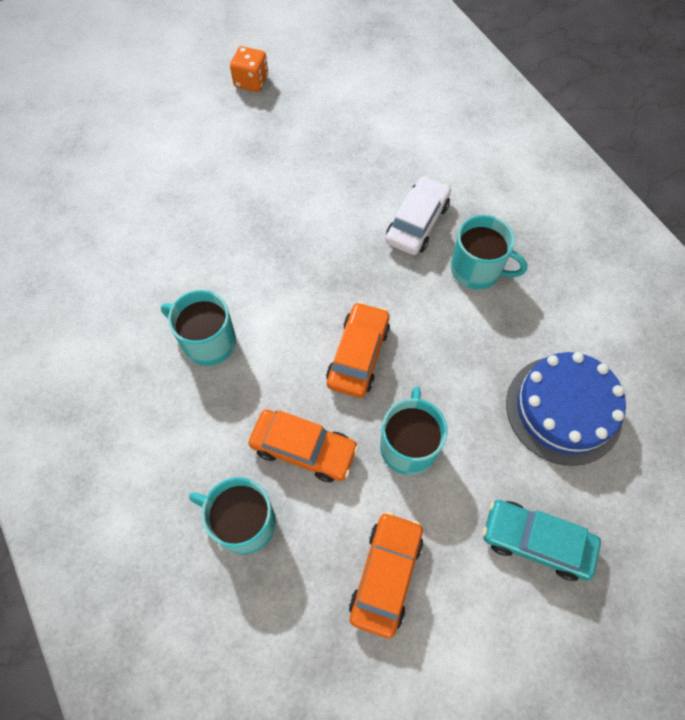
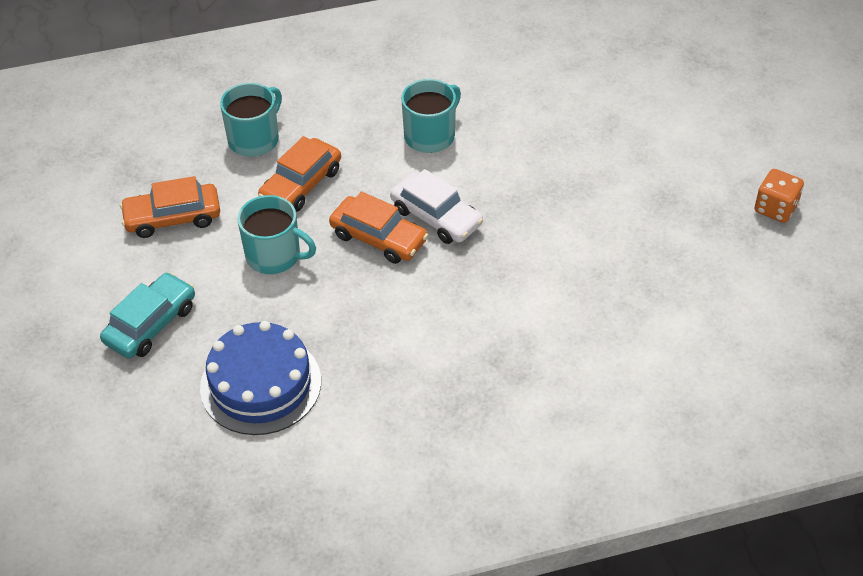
camera: 105 degrees right, 15 degrees down
(386, 575) = (173, 217): orange car -> orange car turned 135 degrees clockwise
(417, 223) = (525, 319): white car -> white car (436, 217)
(477, 270) = (447, 357): turquoise mug -> none

